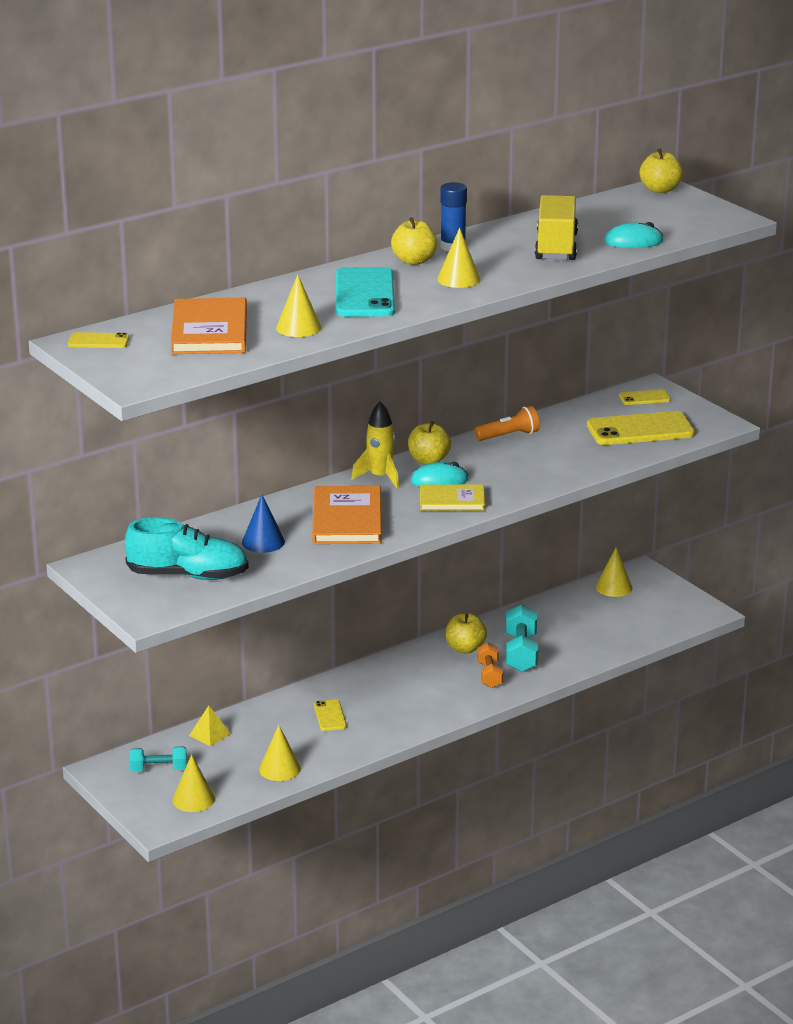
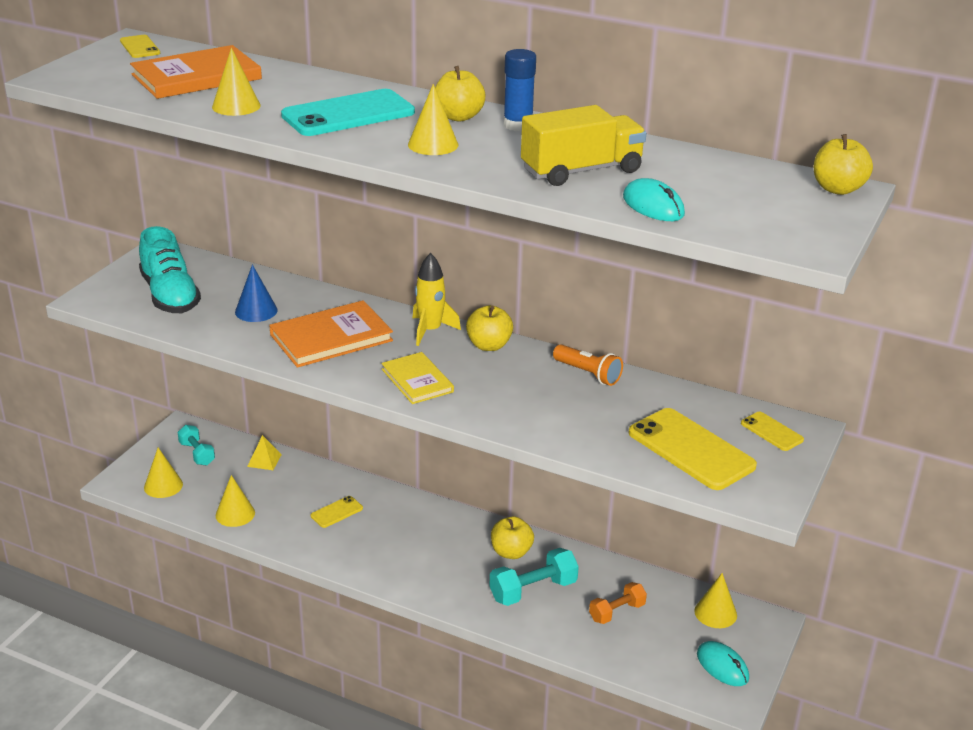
camera: 60 degrees right, 5 degrees up
(439, 480) = (453, 362): turquoise mouse -> turquoise mouse (722, 666)
(489, 675) = (477, 583): orange dumbbell -> orange dumbbell (617, 612)

